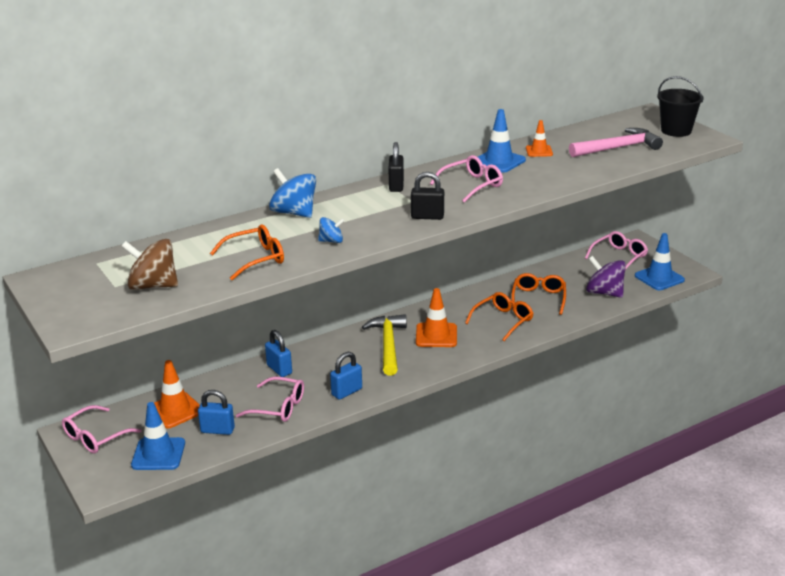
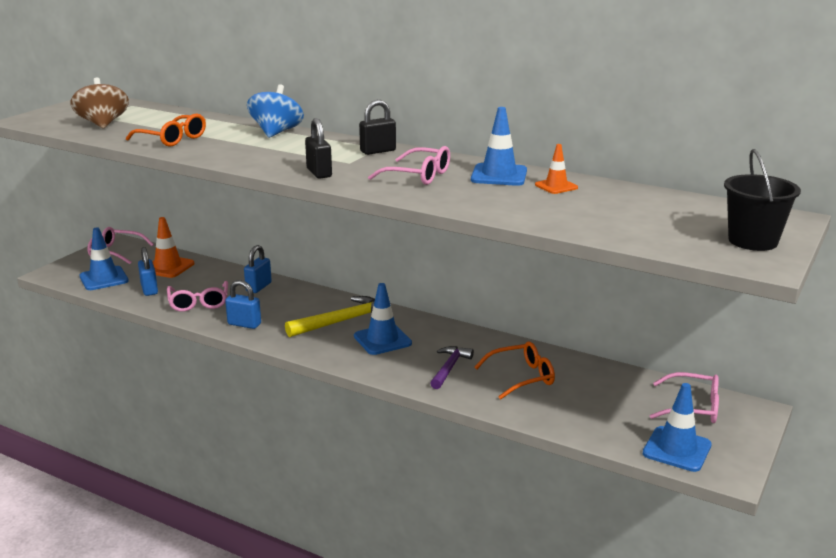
camera: 60 degrees right, 5 degrees down
(331, 241) = (229, 153): blue spinning top -> none
(436, 335) = (382, 340): orange traffic cone -> blue traffic cone
(503, 321) = (449, 368): orange glasses -> purple hammer
(604, 293) = (586, 417): purple spinning top -> none
(618, 148) = (632, 219): pink hammer -> none

